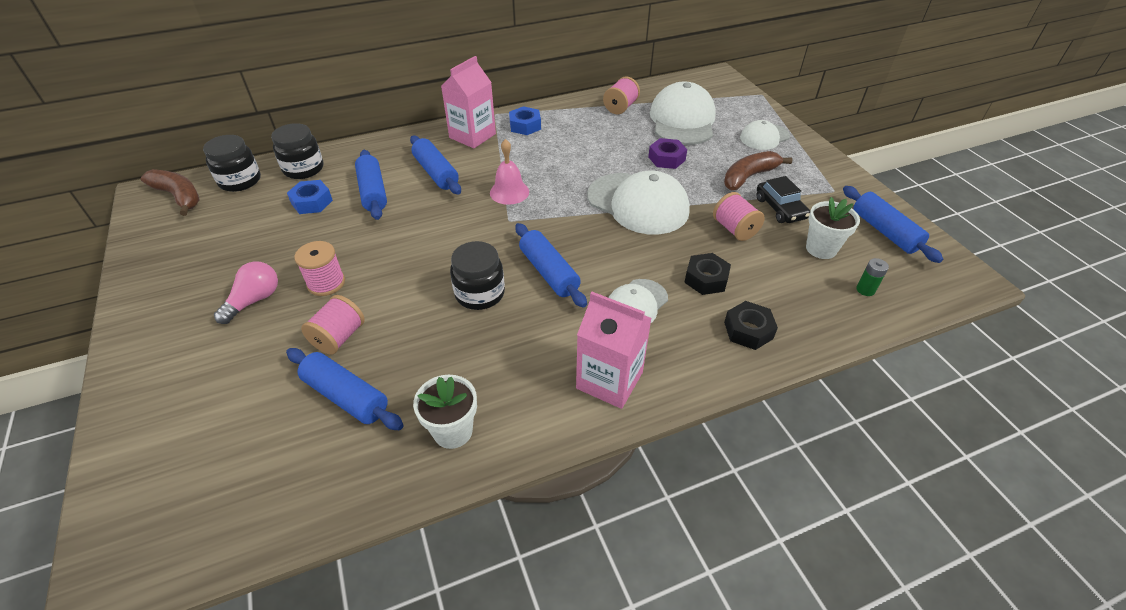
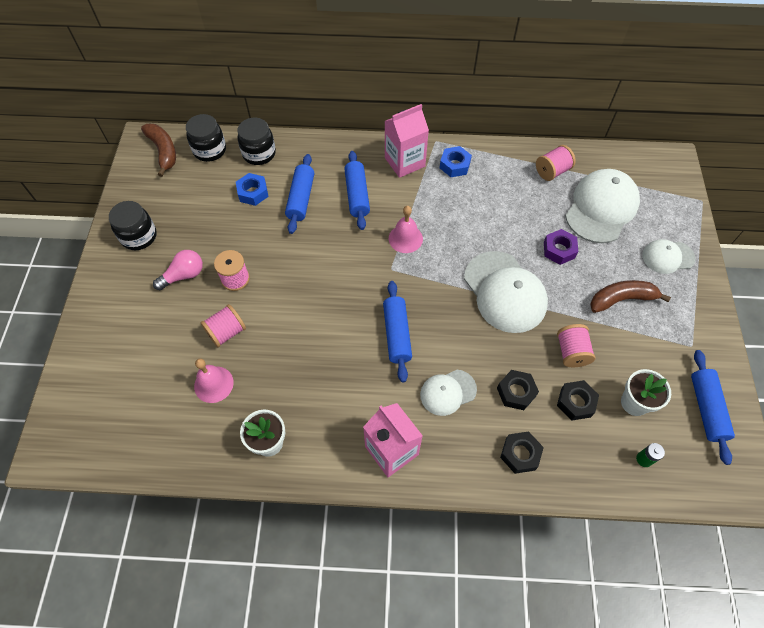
camera: 25 degrees right, 15 degrees up
(346, 396) = (213, 384): blue rolling pin -> pink bell
(480, 294) = (337, 333): black jar -> black jar (139, 236)
(768, 267) = (575, 402): none -> black nut
(780, 208) = (627, 346): black car -> none

